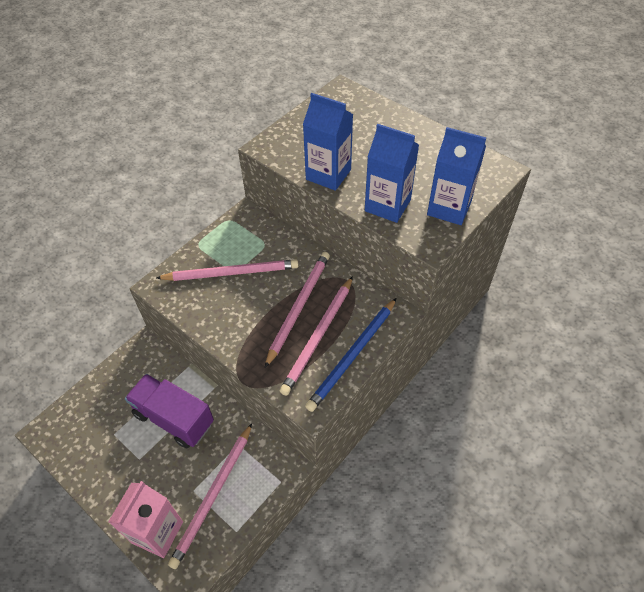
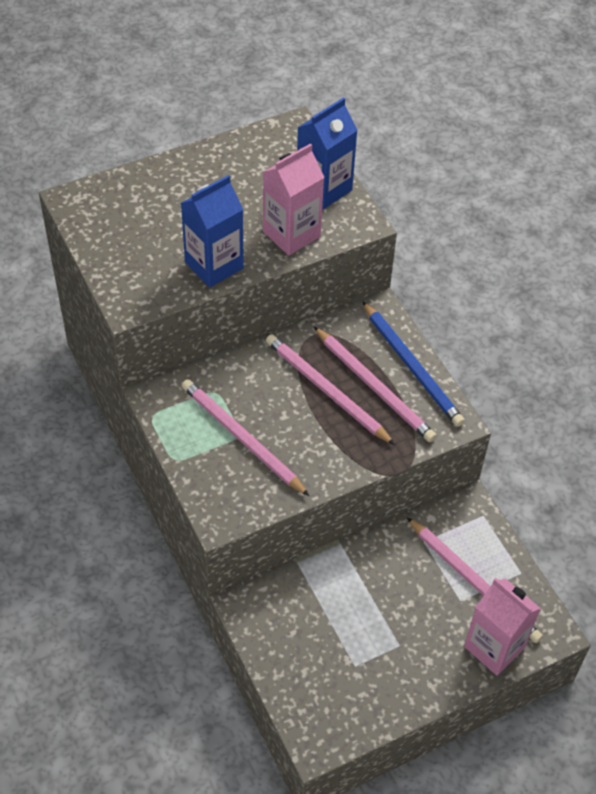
camera: 70 degrees left, 0 degrees up
(174, 418) = (363, 596): purple truck -> none
(231, 273) = (242, 438): pink pencil -> pink pencil turned 60 degrees counterclockwise
(387, 205) = (291, 234): blue carton -> pink carton

